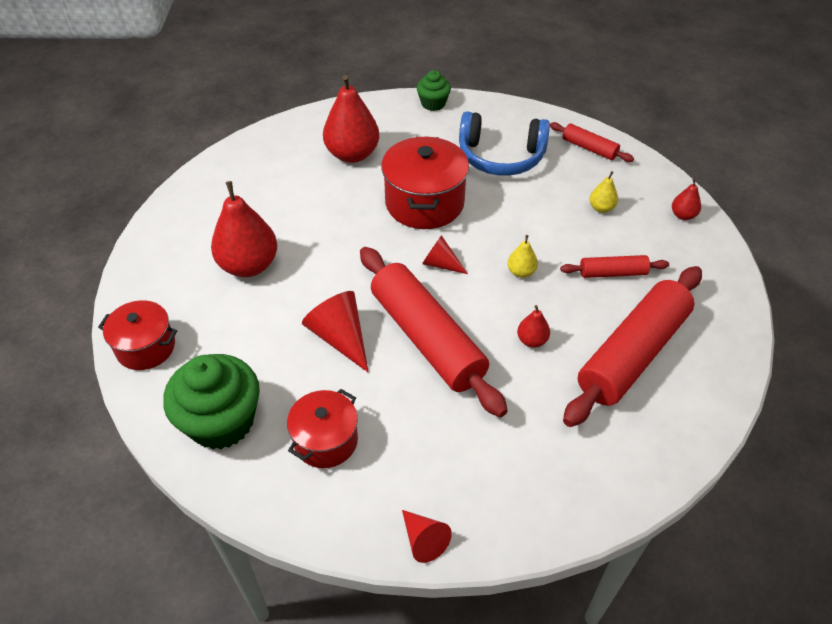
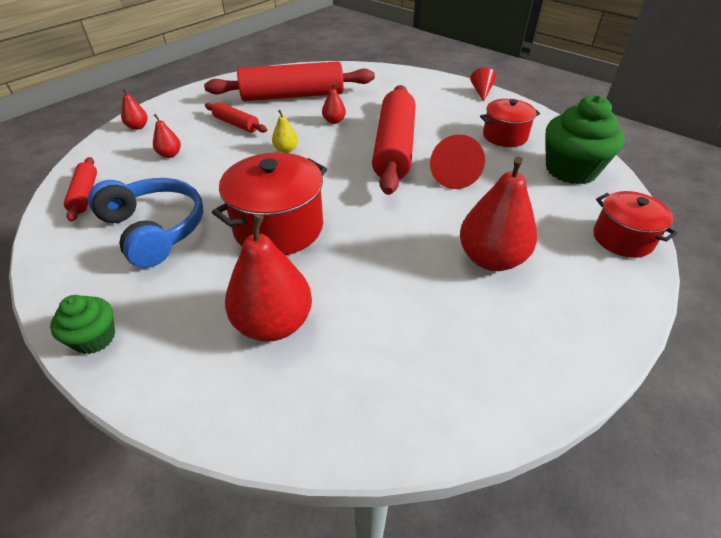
camera: 140 degrees left, 5 degrees down
(440, 264) = (330, 179): red cone -> none
(601, 208) = (170, 154): yellow pear -> red pear

